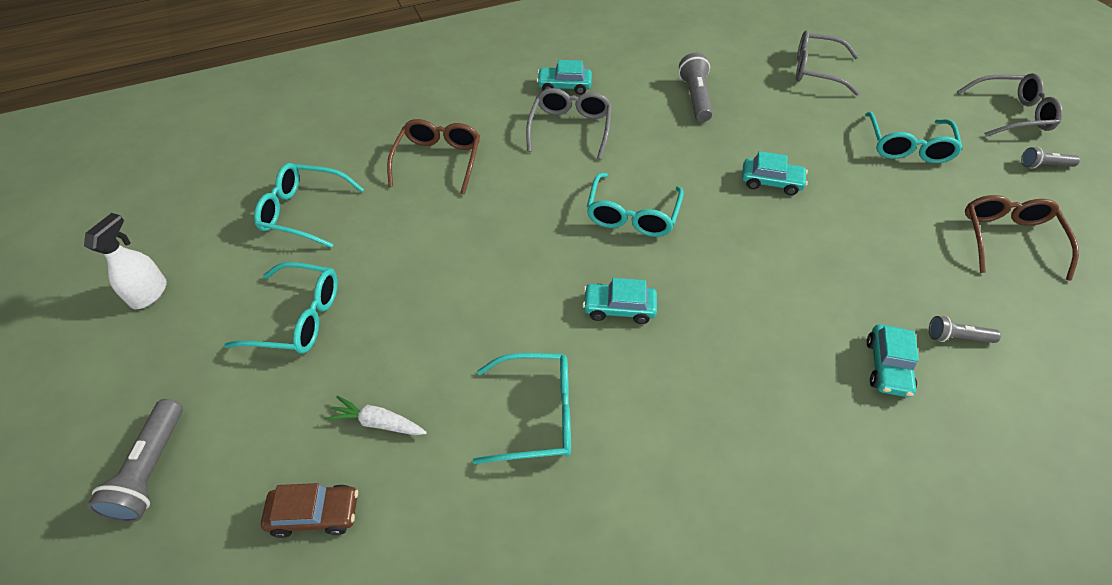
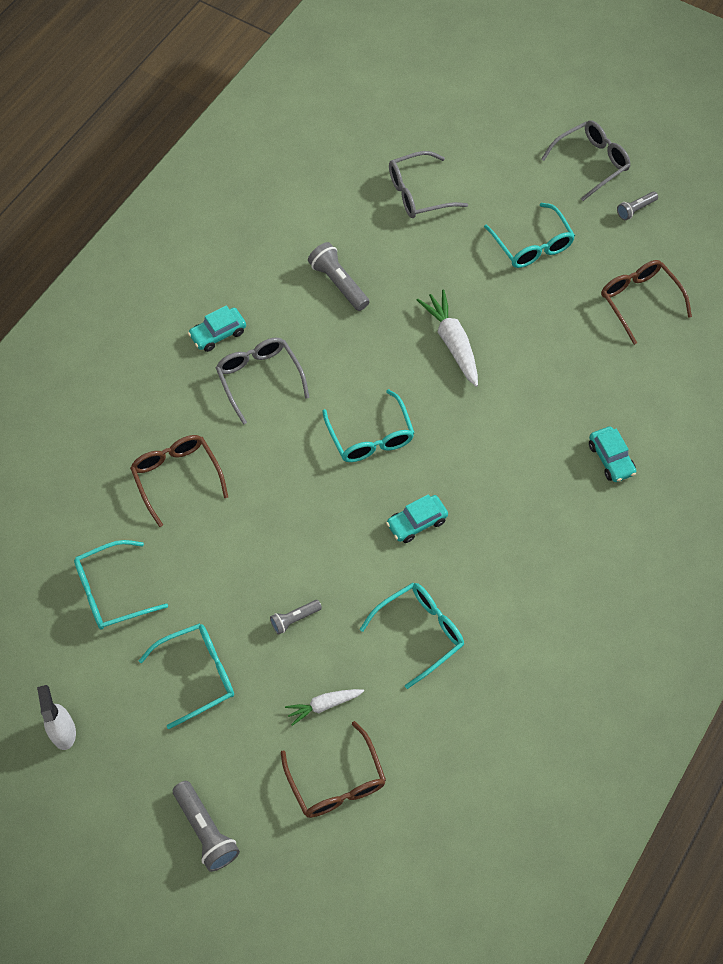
camera: 35 degrees left, 10 degrees up
(315, 513) = (336, 781): brown car -> brown glasses
(771, 182) = (452, 342): turquoise car -> white carrot
(957, 337) = (641, 409): grey flashlight -> grey flashlight (294, 619)

